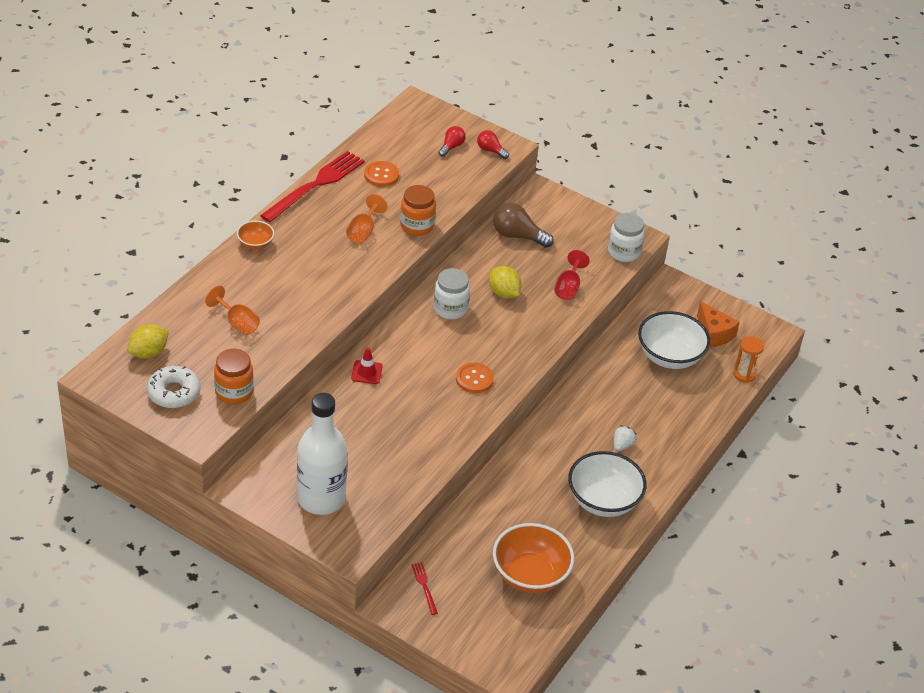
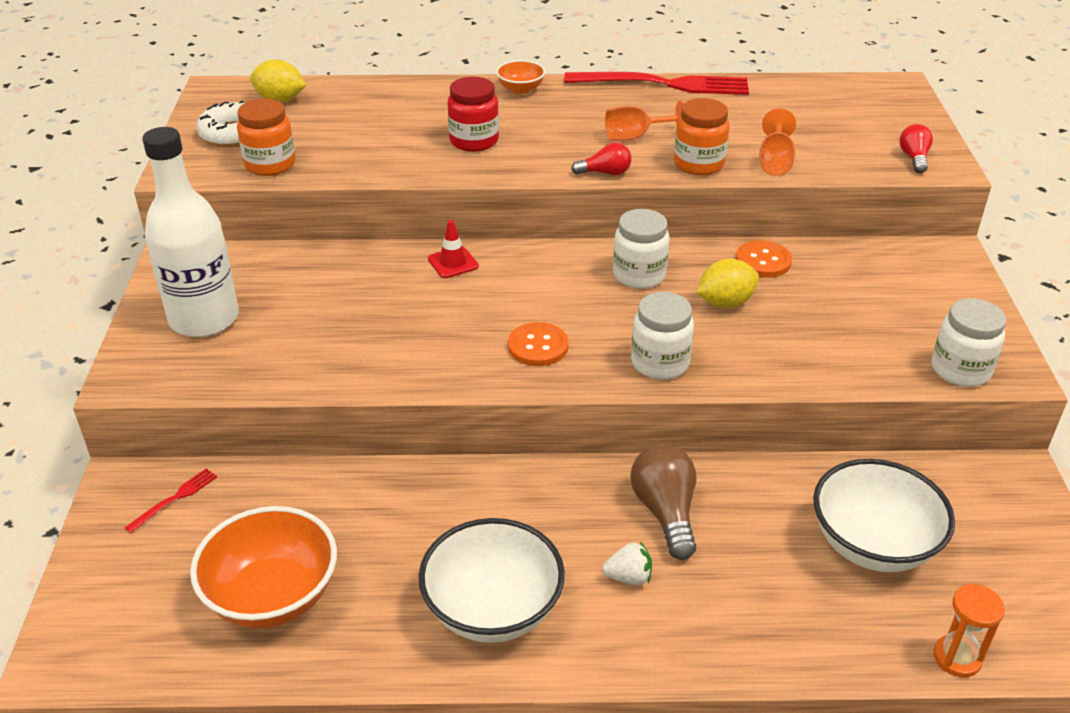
camera: 60 degrees right, 5 degrees down
(237, 323) = (383, 126): orange goblet -> orange goblet (775, 162)
(298, 295) = (474, 141): none -> red jar
(381, 175) = (745, 111): orange button -> orange button (763, 261)
(451, 147) = (871, 132): red light bulb -> red light bulb (605, 173)
(504, 293) = (725, 303): yellow lemon -> yellow lemon turned 45 degrees clockwise
(518, 236) = (843, 270): brown light bulb -> brown light bulb (665, 512)
(528, 344) = (660, 363): none -> white jar
(568, 287) = (815, 351): red goblet -> none
(714, 334) = (990, 574): orange cheese -> none

